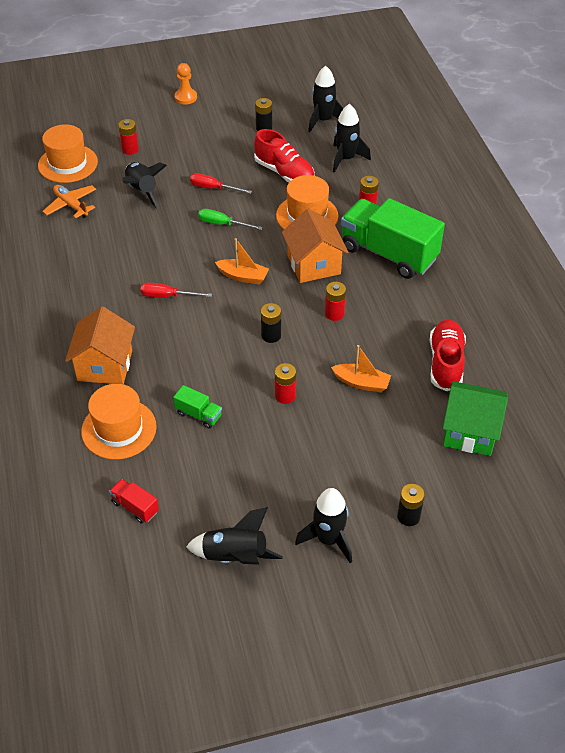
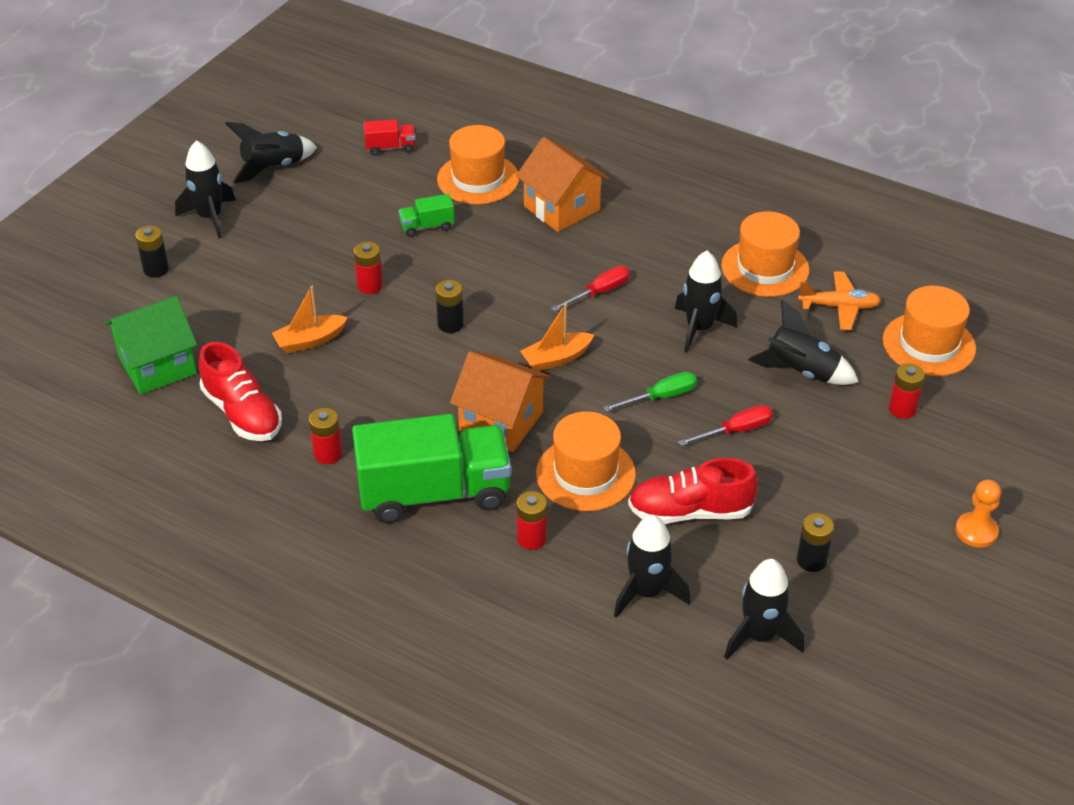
camera: 135 degrees right, 5 degrees down
(67, 248) = (765, 268): none -> orange hat
(151, 242) = (699, 328): none -> black rocket
(334, 314) = (414, 385): red battery -> red battery (328, 454)

